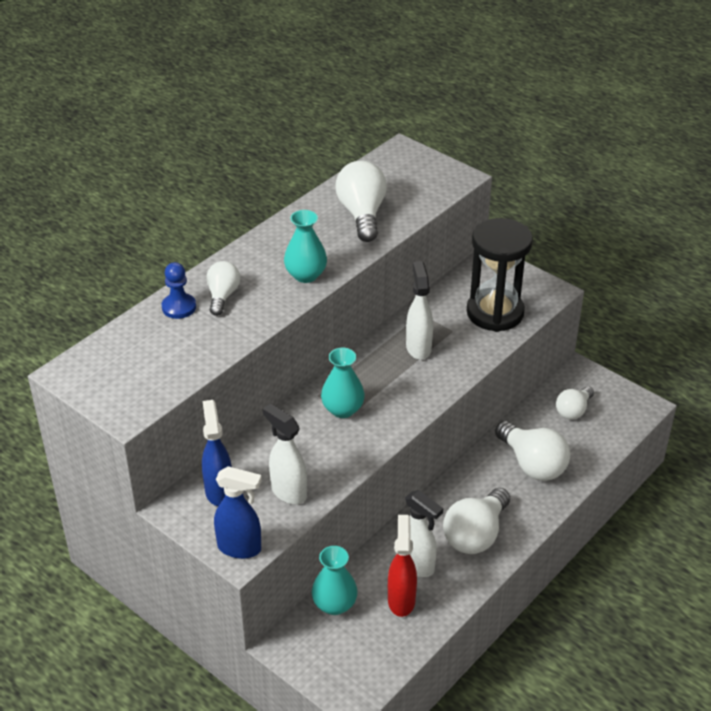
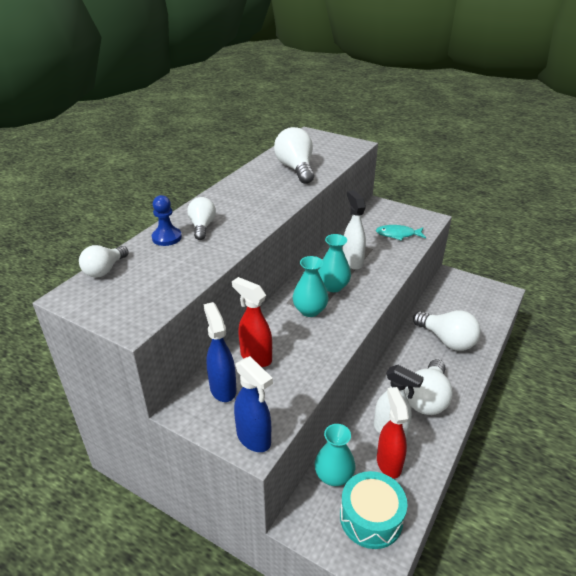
camera: 10 degrees left, 5 degrees down
(240, 548) = (254, 439): blue spray bottle -> blue spray bottle turned 45 degrees clockwise
(263, 460) = (255, 357): none -> red spray bottle
(288, 491) = (284, 381): white spray bottle -> none
(306, 275) = (266, 207): turquoise vase -> turquoise vase (333, 286)
(361, 652) = (371, 518): none -> turquoise drum
(495, 313) = (398, 235): black hourglass -> turquoise fish
(573, 410) = (458, 301): white light bulb -> white light bulb (105, 270)

